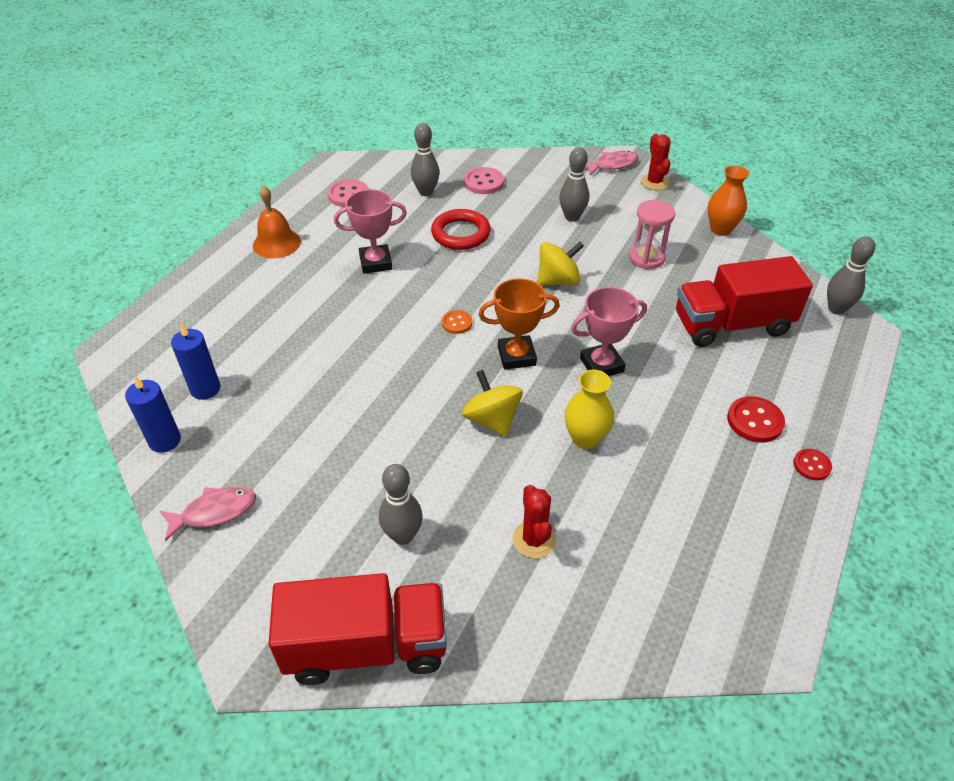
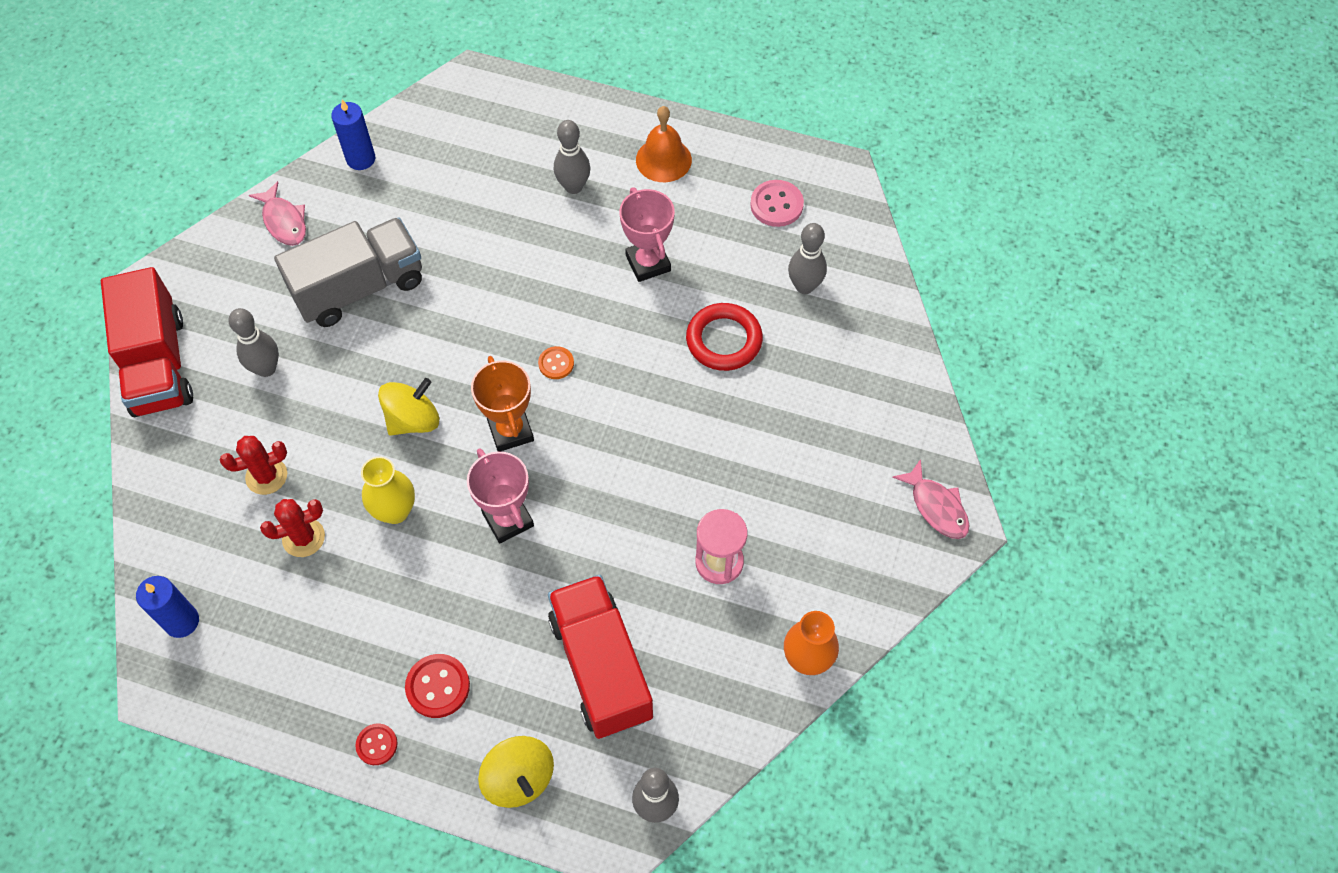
camera: 80 degrees right, 15 degrees up
(205, 389) = (428, 168): blue candle -> blue candle (181, 621)
(329, 451) = (359, 288): none -> grey truck
(483, 182) = (845, 348): pink button -> none
(558, 280) = (651, 460): yellow spinning top -> yellow spinning top (519, 778)
(572, 217) = (790, 464): grey bowling pin -> grey bowling pin (573, 187)
(654, 182) = (905, 567): red cactus -> red cactus (303, 538)

